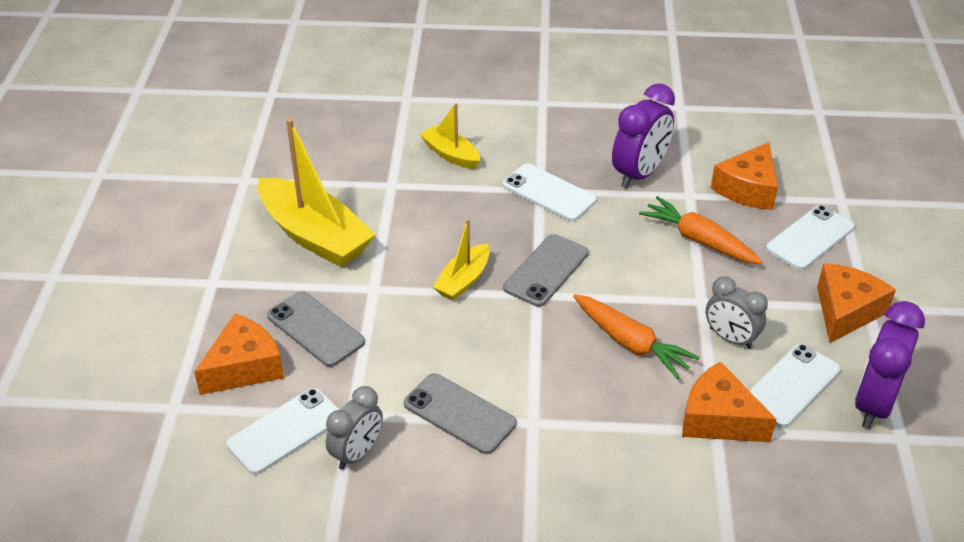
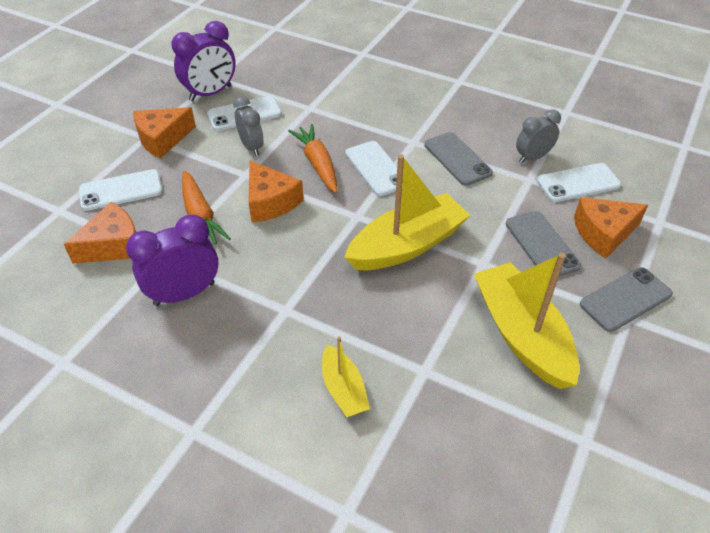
camera: 155 degrees left, 5 degrees up
(463, 280) = (407, 245): yellow boat -> yellow boat, size x1.89
(546, 270) = (336, 232): grey phone -> grey phone (625, 299)
(549, 193) = (280, 303): white phone -> white phone (376, 168)
(718, 419) = (303, 112): orange cheese -> orange cheese (270, 202)

